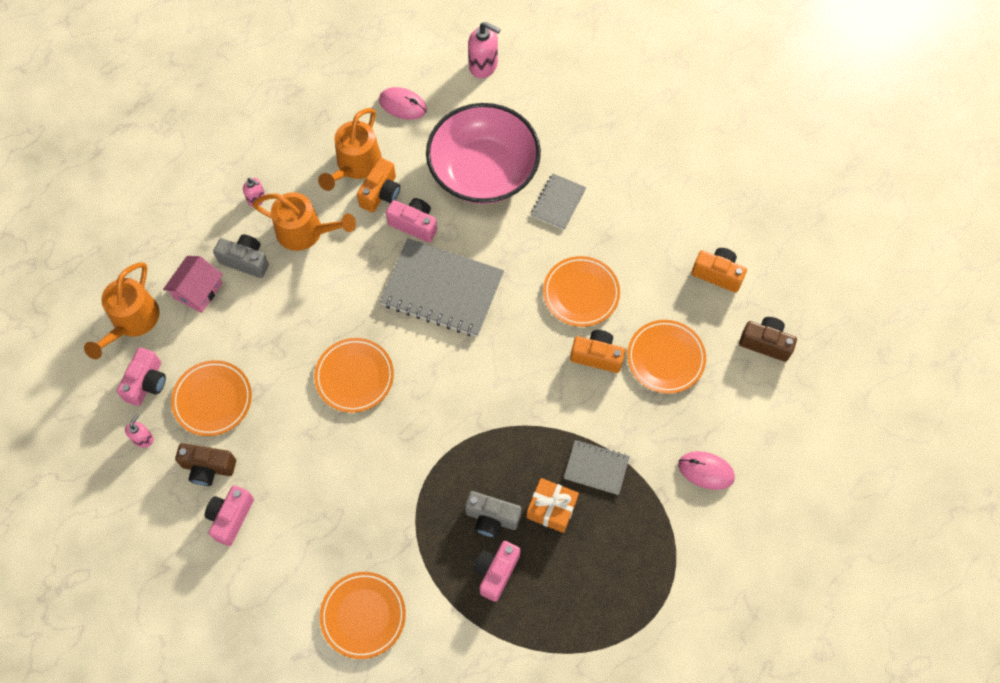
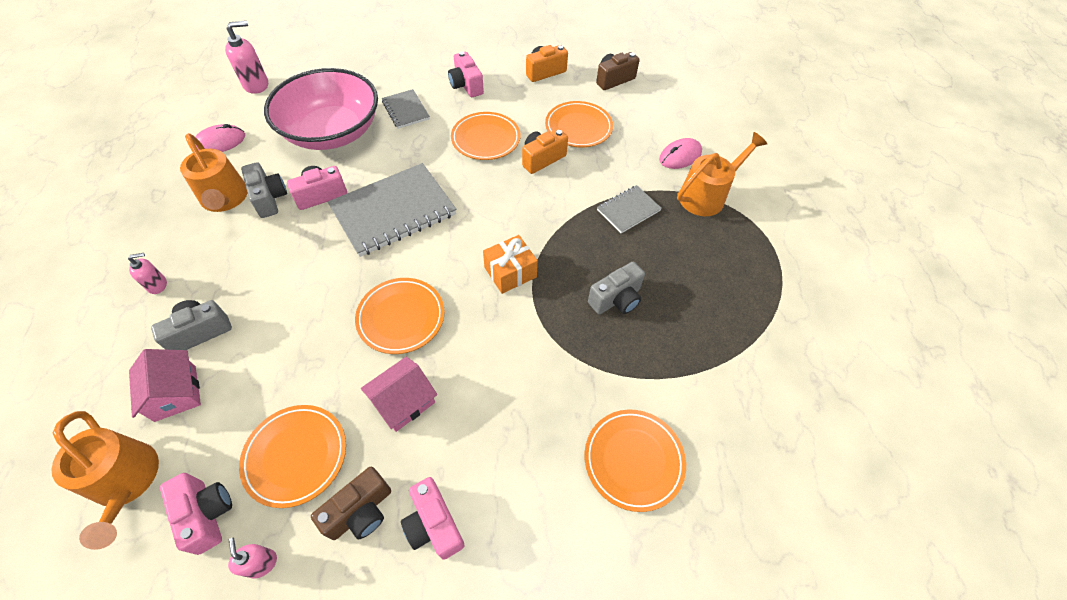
camera: 55 degrees left, 10 degrees down
(294, 432) = (404, 401): none -> pink house
(306, 232) = (234, 268): orange watering can -> orange watering can (707, 195)
(381, 193) = (269, 198): orange camera -> grey camera
(496, 572) = (666, 326): pink camera -> pink camera (466, 85)
(551, 509) = (639, 256): orange gift -> orange gift (510, 272)

